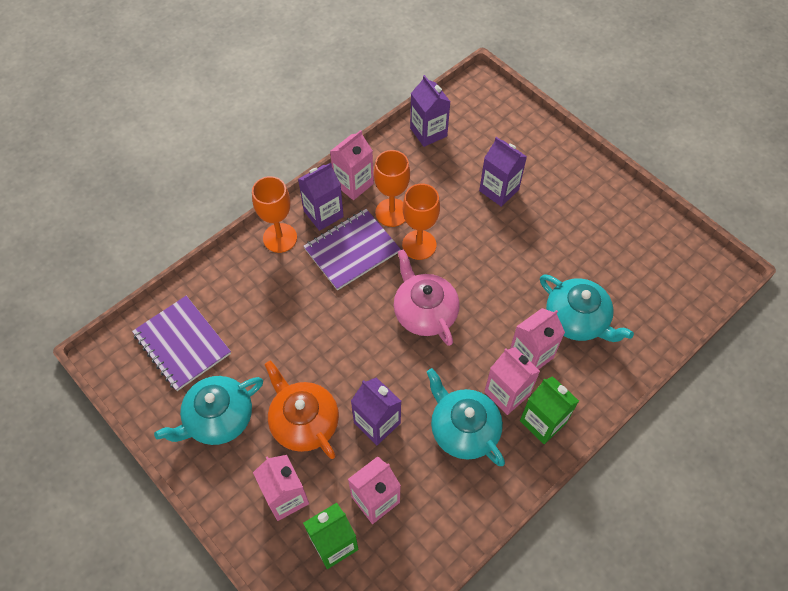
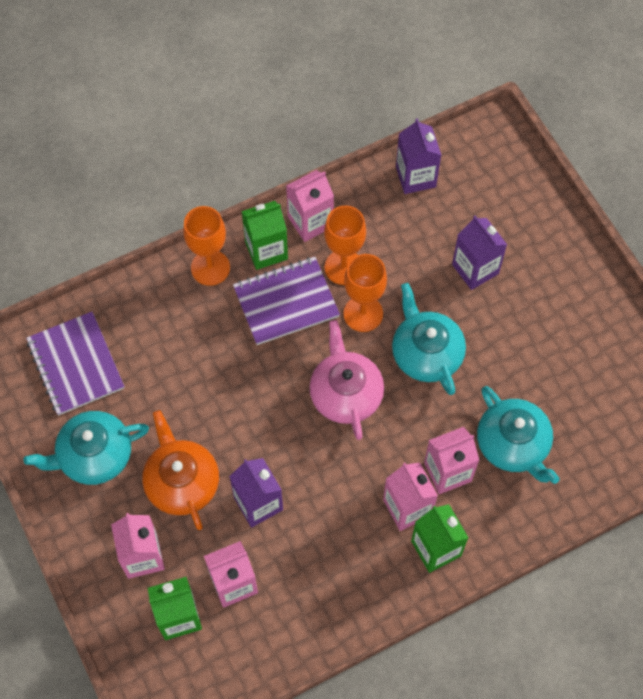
camera: 15 degrees right, 5 degrees up
(323, 214) = (266, 250): purple carton -> green carton
(463, 429) = (348, 534): turquoise teapot -> turquoise teapot (426, 353)

